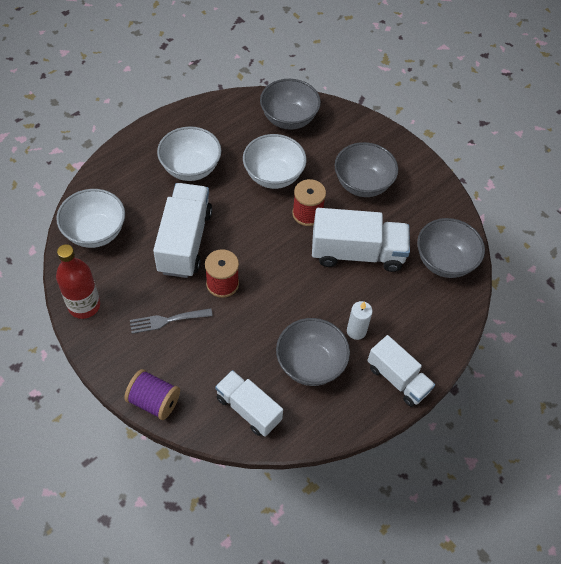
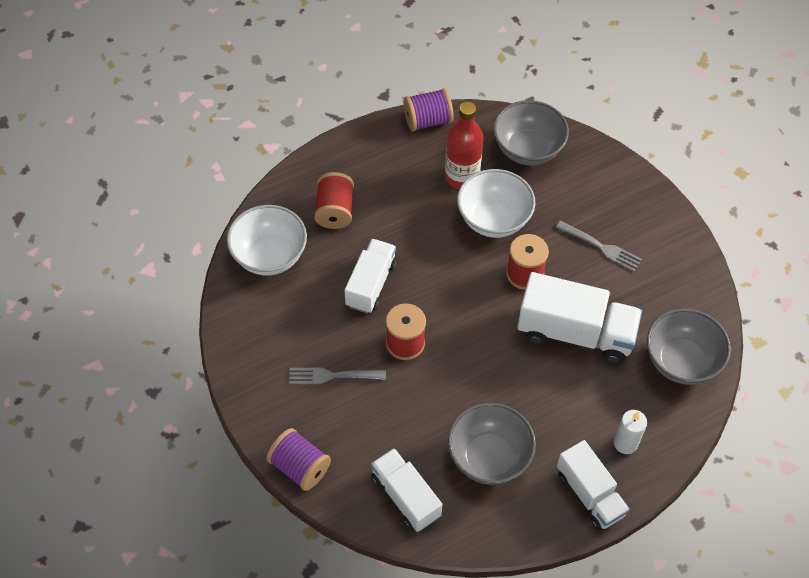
camera: 15 degrees right, 0 degrees up
(84, 305) = (241, 342): red bottle -> red bottle (462, 177)
(143, 188) = (335, 211): none -> red spool
(184, 241) = (371, 284): white truck -> white truck, size x0.65
(190, 168) = (395, 195): white bowl -> none
(205, 108) = (428, 121): none -> purple spool
(356, 331) = (552, 428): white candle -> white candle (625, 443)
(362, 184) = (601, 247): grey bowl -> grey fork

